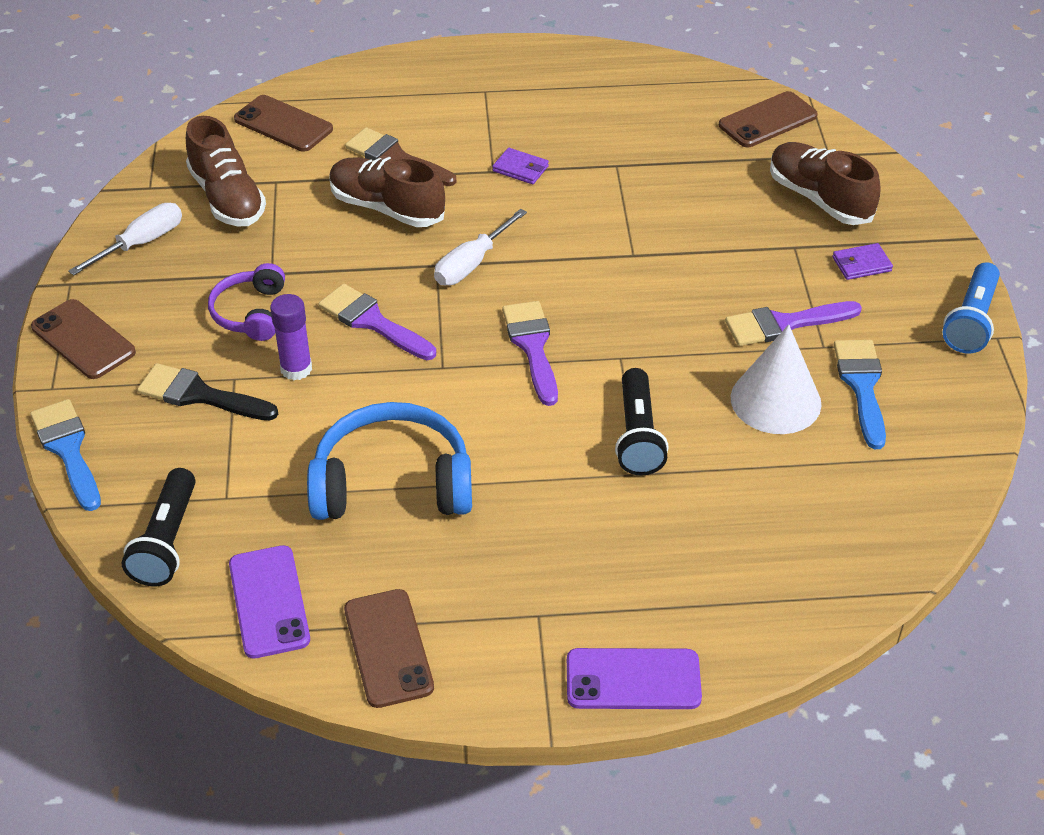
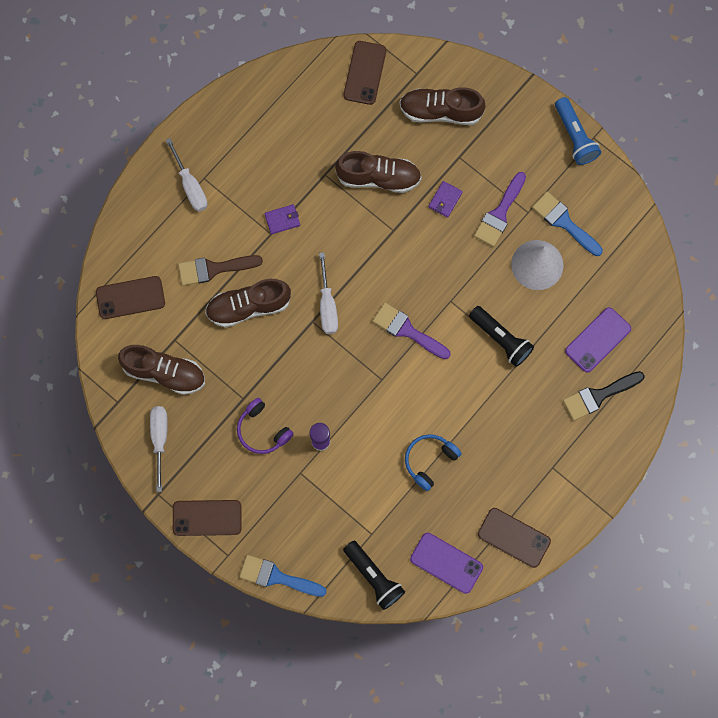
camera: 45 degrees left, 30 degrees up
(200, 395) = (296, 495): black brush -> black brush (598, 396)
(372, 322) = (322, 383): purple brush -> none
(392, 483) = (429, 461): blue headphones -> blue headphones, size x0.59
(463, 88) = (190, 186): none -> white screwdriver
(633, 680) = (615, 462): purple phone -> purple phone (598, 340)
(674, 204) = (378, 177): none -> brown shoe
(861, 264) = (498, 141): purple wallet -> purple wallet (445, 200)

